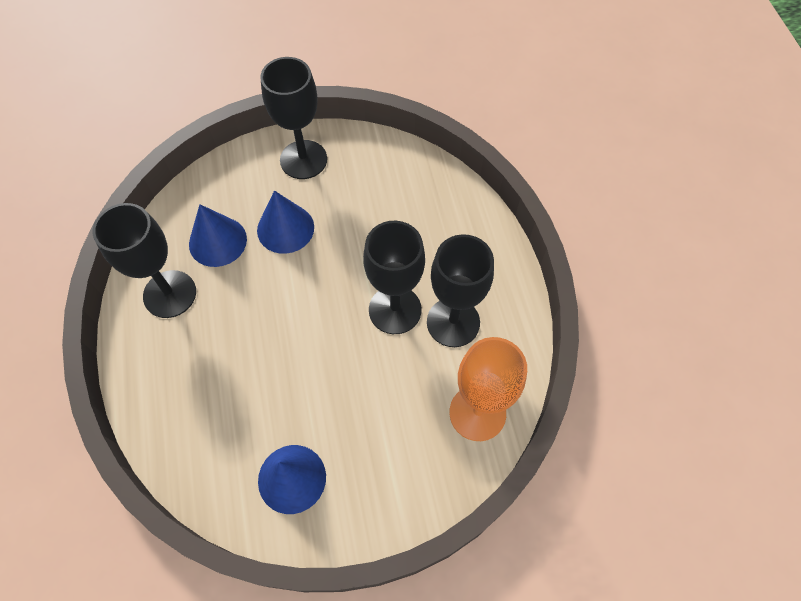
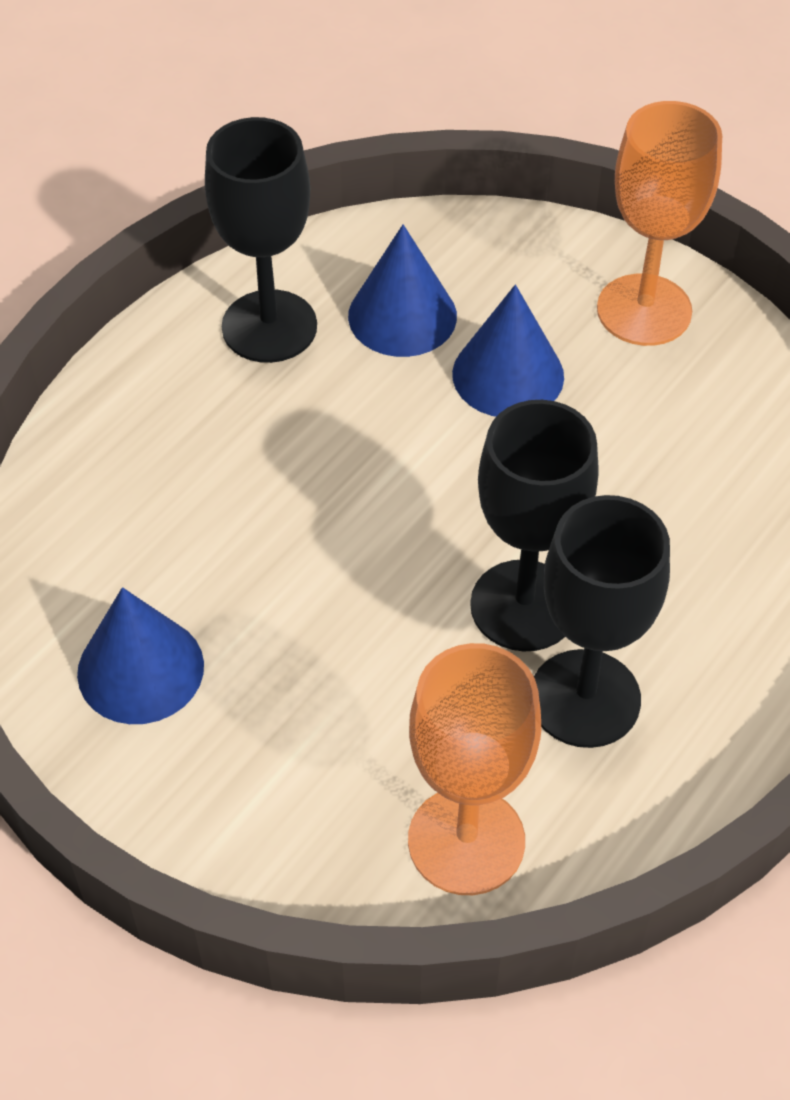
camera: 50 degrees right, 10 degrees down
(303, 159) = (644, 310): black goblet -> orange goblet

